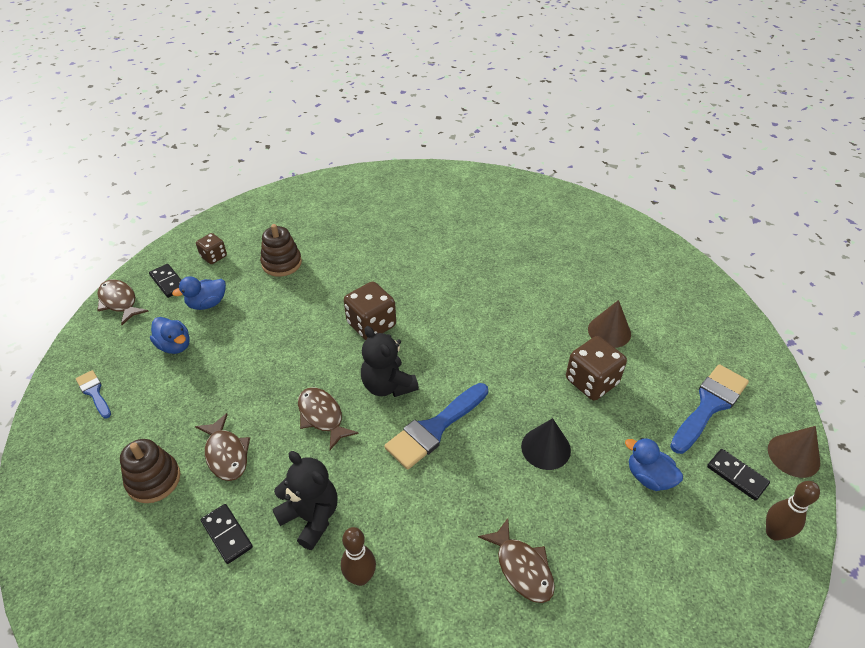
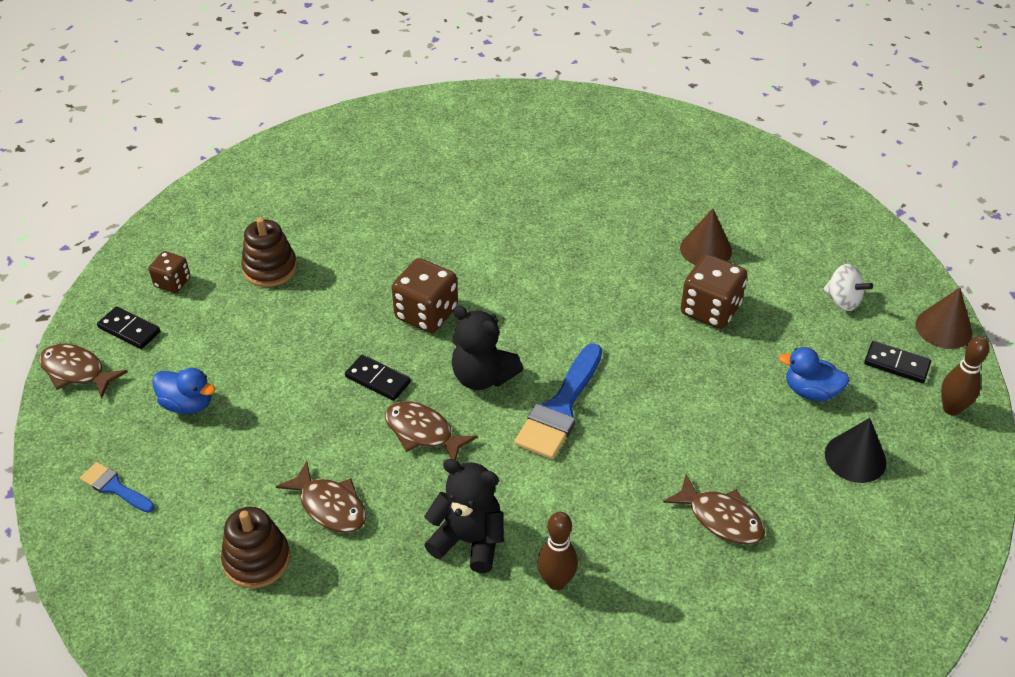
camera: 20 degrees left, 0 degrees up
(207, 304) = (199, 343): blue duck -> none
(227, 534) = (381, 588): black domino -> black domino (378, 379)
(545, 448) = (692, 393): black cone -> black cone (855, 458)
(709, 405) = (843, 301): blue brush -> white spinning top

